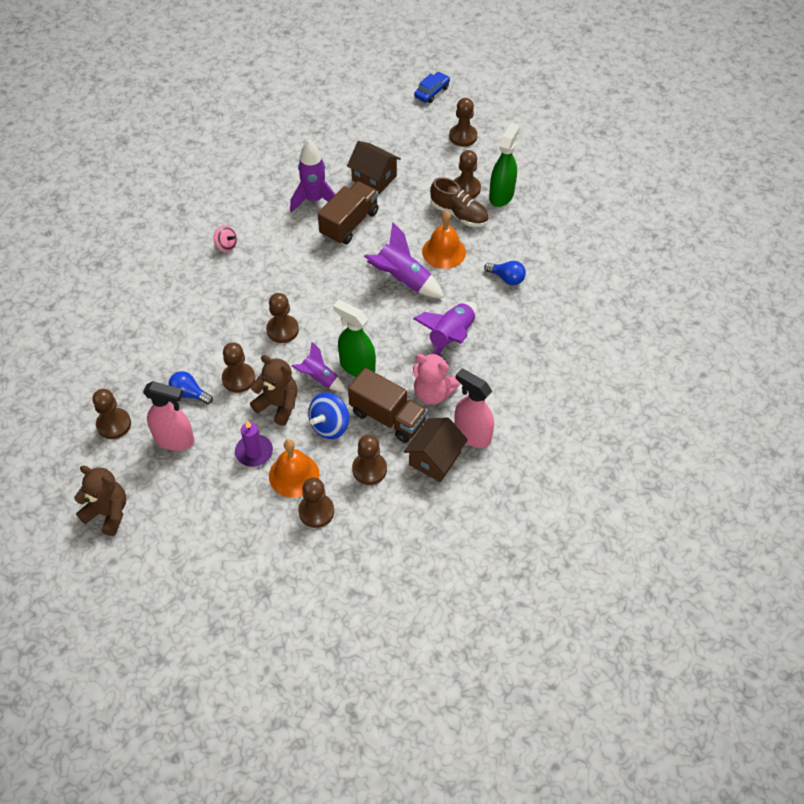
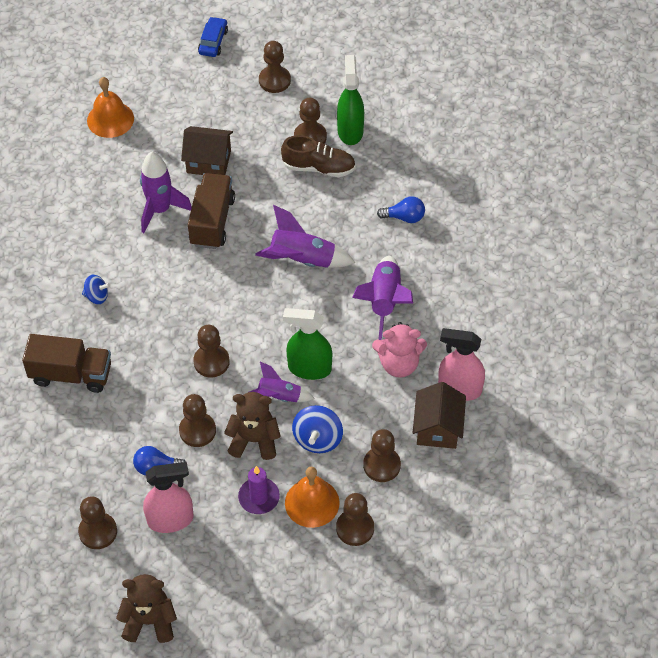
camera: 25 degrees left, 0 degrees up
(226, 246) = (97, 296): pink spinning top -> blue spinning top
(387, 417) = (369, 406): brown truck -> brown truck (71, 374)
(444, 251) = (326, 214): orange bell -> orange bell (110, 119)

